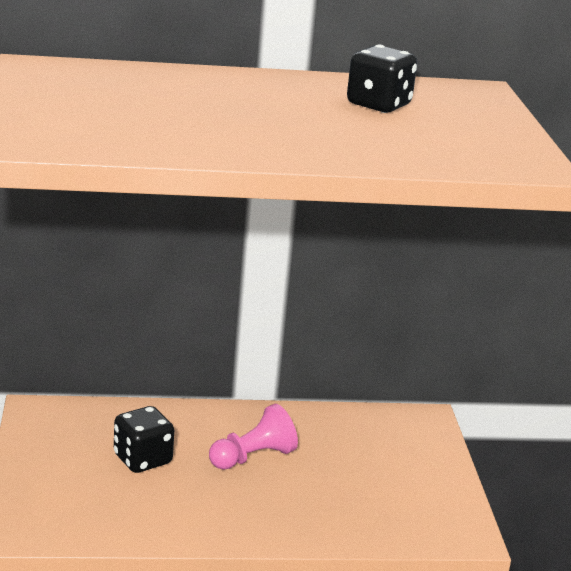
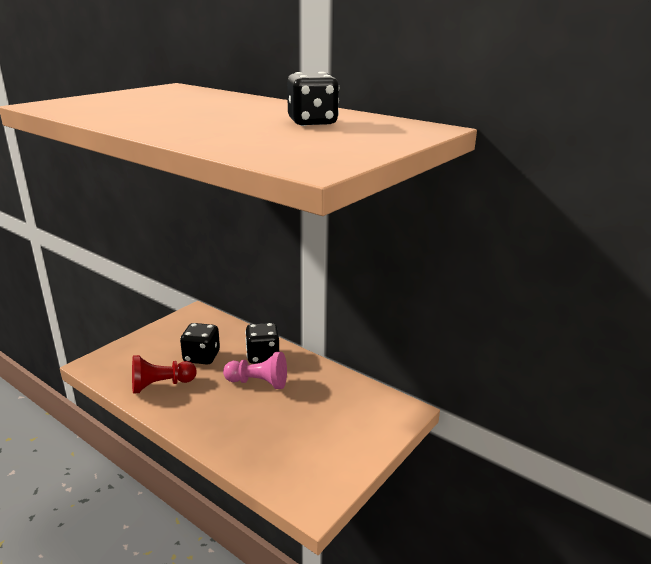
camera: 45 degrees right, 0 degrees up
(150, 511) = (161, 385): none -> red pawn
(211, 427) = (263, 356): none -> black dice

